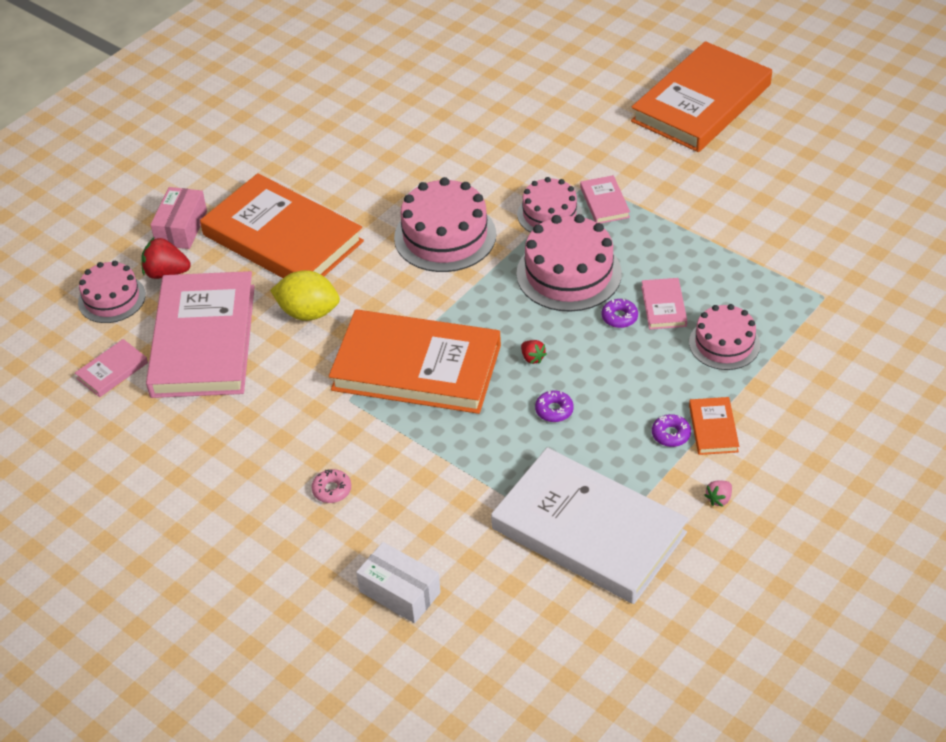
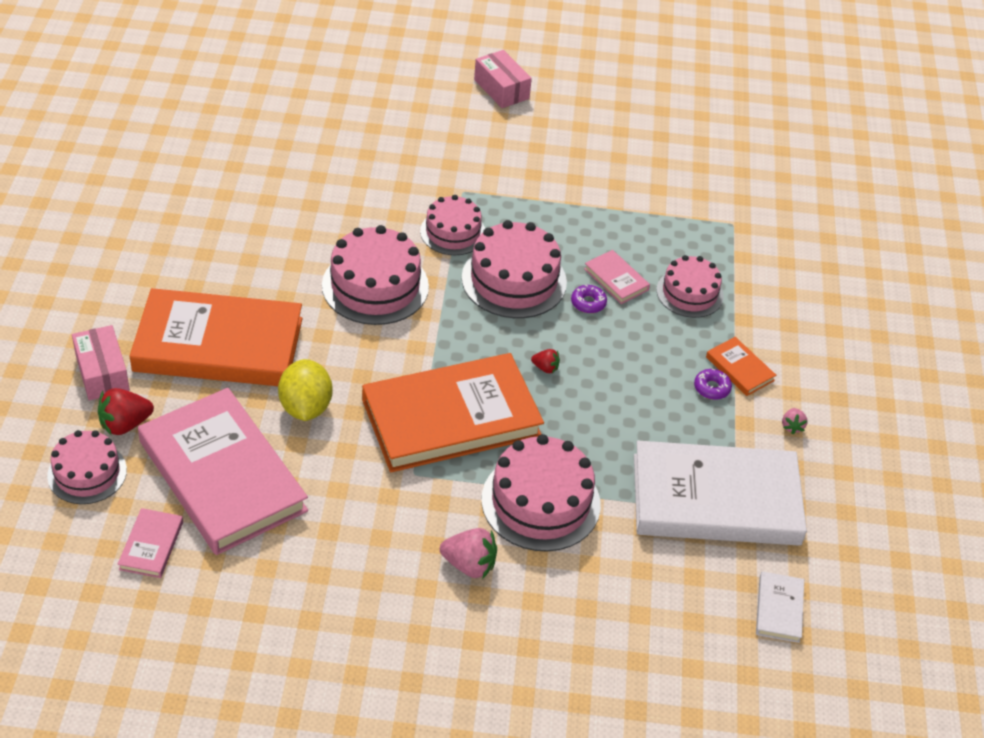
camera: 40 degrees left, 0 degrees up
(308, 312) = (305, 407): yellow lemon -> yellow lemon turned 75 degrees counterclockwise
(332, 490) = (469, 565): pink donut -> pink strawberry
(400, 592) = (607, 628): white box -> none
(433, 466) = (540, 502): none -> pink cake
(554, 410) = (602, 407): purple donut -> none
(564, 647) = (779, 609): none -> white book
(604, 202) = (492, 205): pink book -> none
(701, 103) = (501, 89): orange book -> pink box

